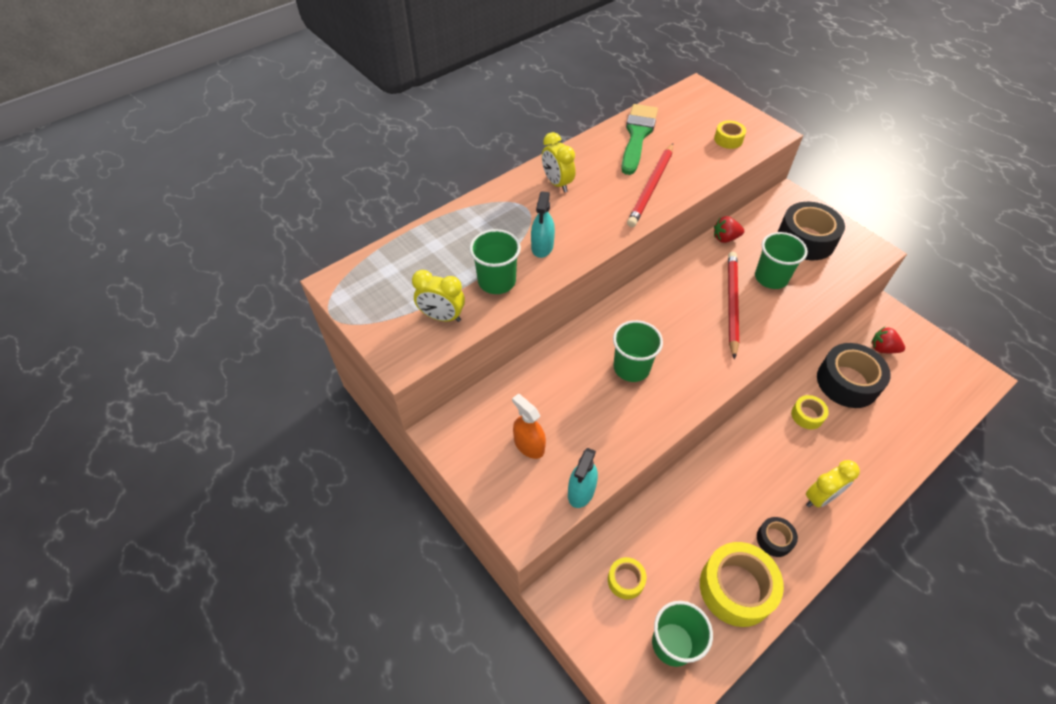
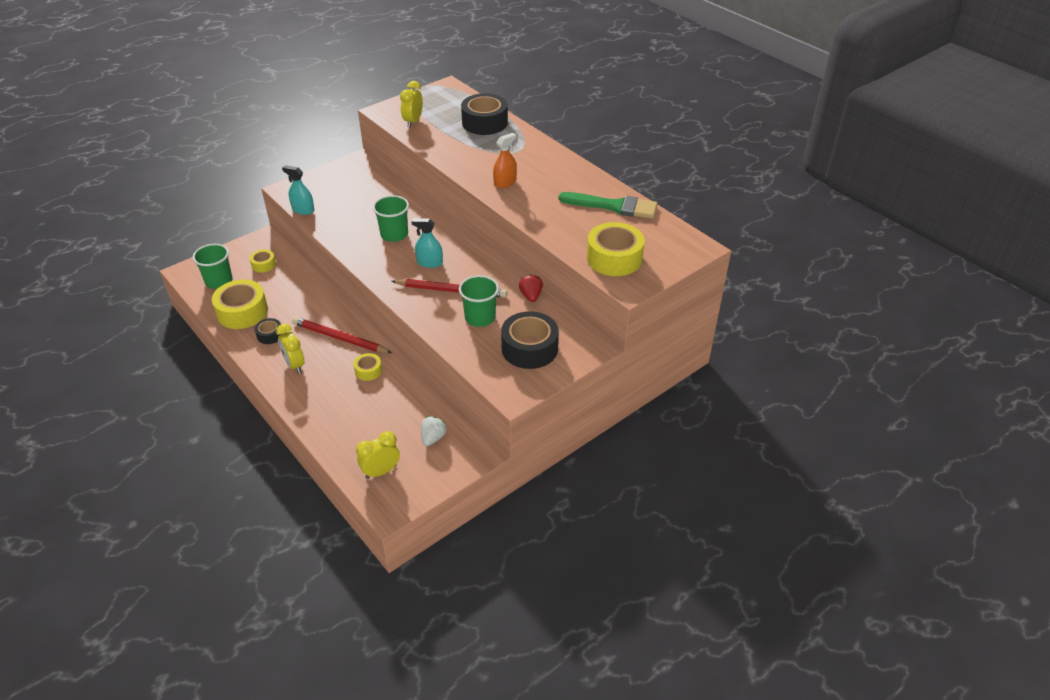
camera: 90 degrees right, 10 degrees down
(497, 281) = (441, 140): green cup -> none
(529, 445) = (341, 191): orange spray bottle -> orange spray bottle (505, 182)
(542, 247) = (474, 157): turquoise spray bottle -> turquoise spray bottle (429, 263)
(557, 183) = (545, 164): yellow clock -> yellow clock (381, 471)
(651, 187) = (542, 209): red pencil -> red pencil (340, 338)
(728, 139) = (614, 258): yellow tape -> yellow tape, size x1.98
(847, 382) = (398, 404): black tape -> black tape (484, 123)
(882, 349) = (433, 438): red strawberry -> white strawberry

